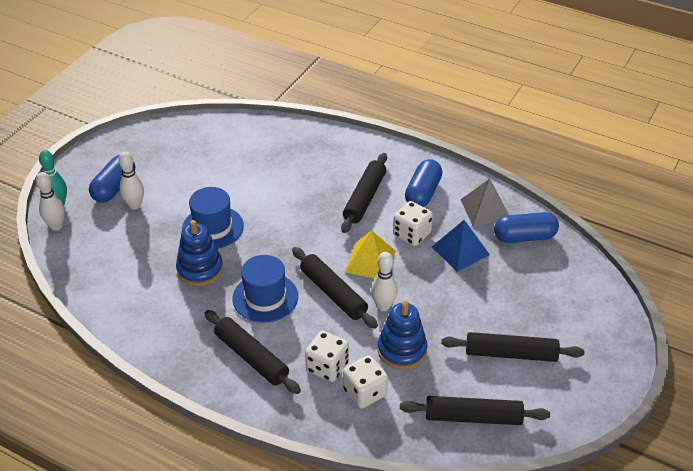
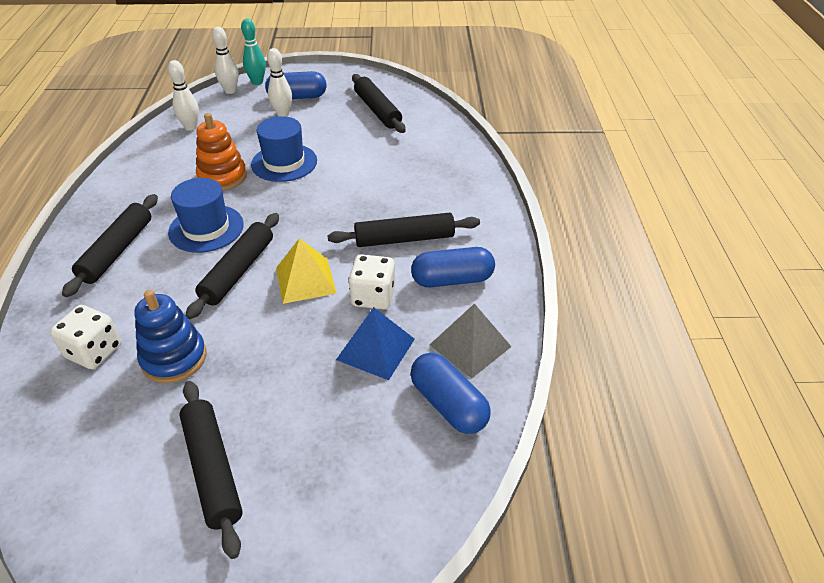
camera: 60 degrees right, 0 degrees up
(200, 269) = (222, 177): blue stacking toy -> orange stacking toy
(327, 367) = (123, 308): white dice -> none
(383, 306) = (238, 317): white bowling pin -> white bowling pin (191, 127)
(473, 417) = (81, 469): black rolling pin -> black rolling pin (377, 110)

